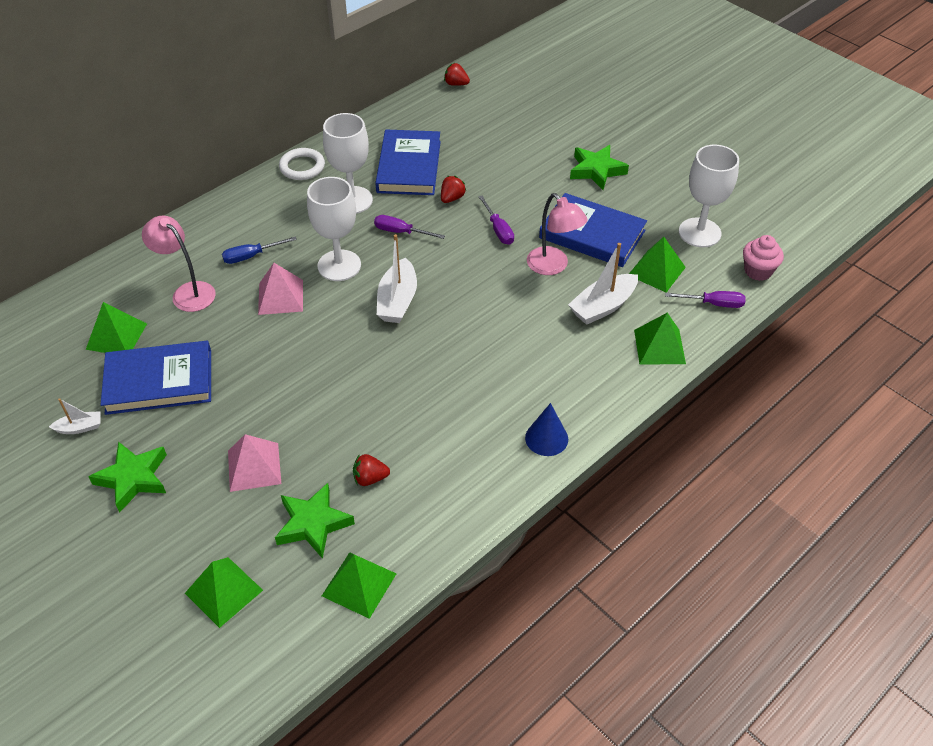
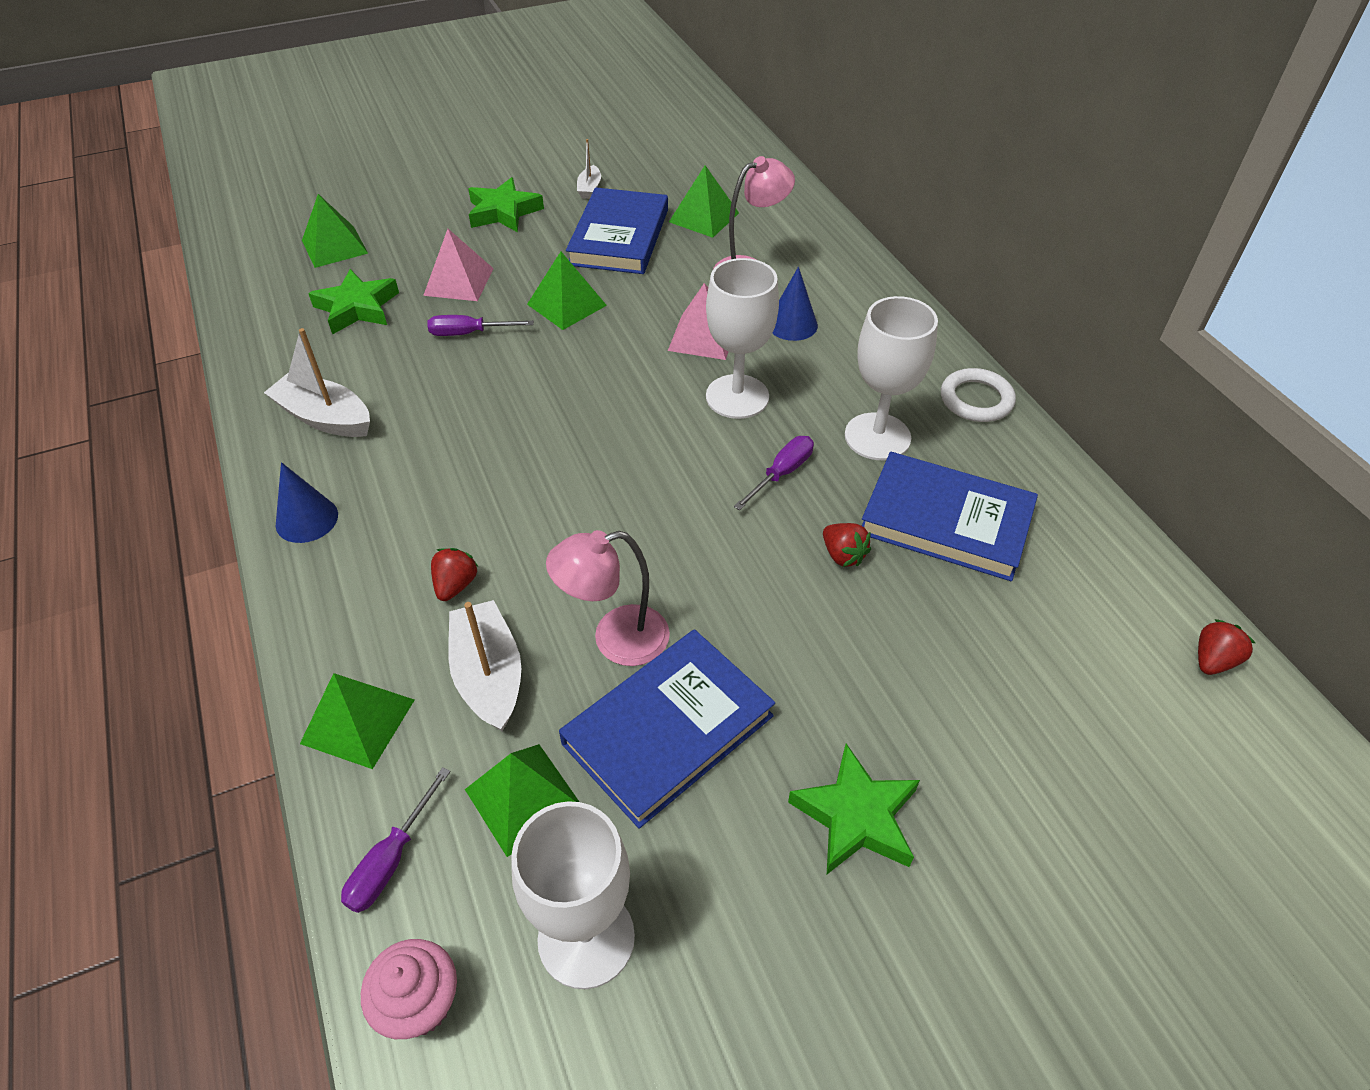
camera: 110 degrees right, 0 degrees up
(251, 256) = (792, 324): blue screwdriver -> blue cone
(359, 584) = (263, 324): green pyramid -> green pyramid (566, 305)
(370, 478) = (377, 356): red strawberry -> red strawberry (455, 585)
(397, 301) = (638, 438): white boat -> white boat (325, 418)
(498, 229) = (738, 593): purple screwdriver -> purple screwdriver (469, 333)

